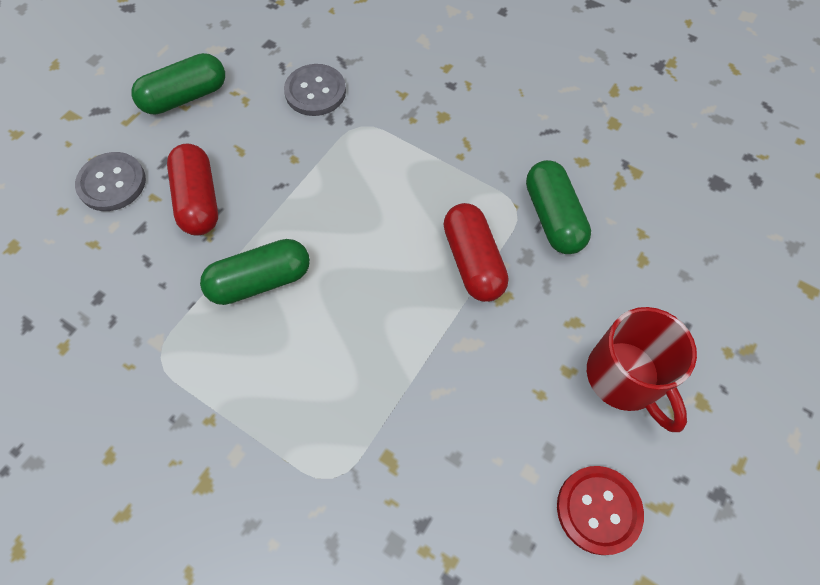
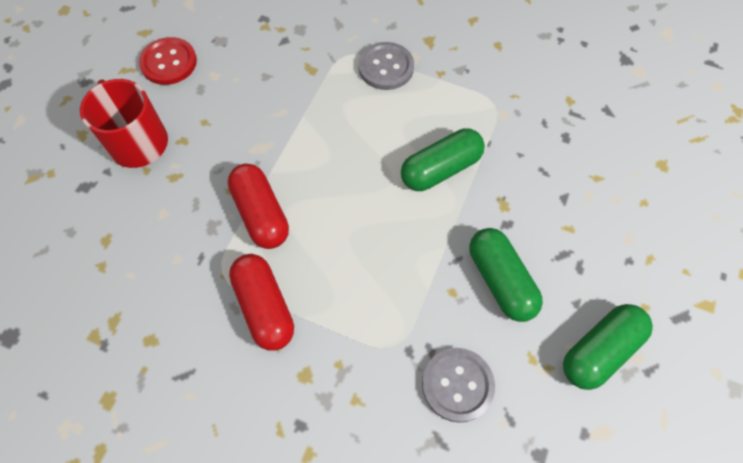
camera: 170 degrees right, 0 degrees up
(112, 183) = (615, 235): grey button -> grey button (386, 67)
(198, 200) = (526, 232): red capsule -> red capsule (264, 307)
(553, 217) = (186, 268): green capsule -> green capsule (500, 280)

